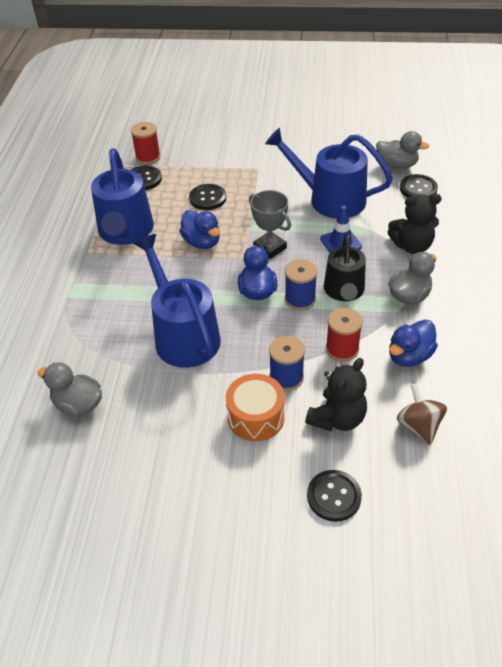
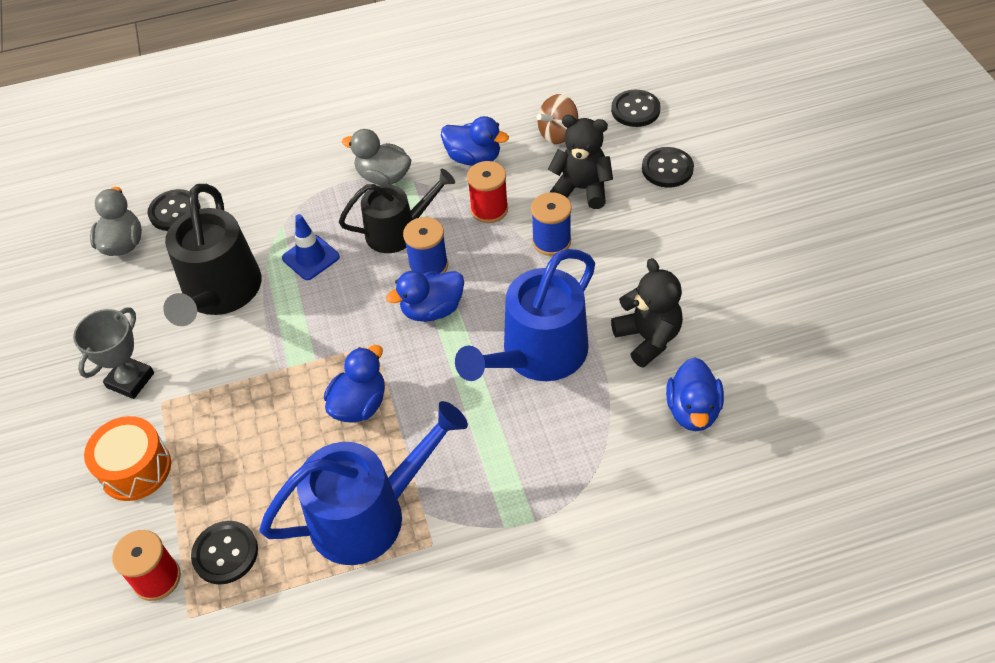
camera: 110 degrees left, 5 degrees up
(78, 405) = (692, 410): grey duck -> blue duck
(207, 198) = (255, 438): black button -> black button (635, 110)
(256, 417) = (615, 248): orange drum -> orange drum (135, 469)
(270, 248) = (345, 325): grey trophy -> grey trophy (130, 380)
(330, 199) = (220, 293): blue watering can -> black watering can
(412, 246) = (295, 193): black teddy bear -> black teddy bear (648, 338)

